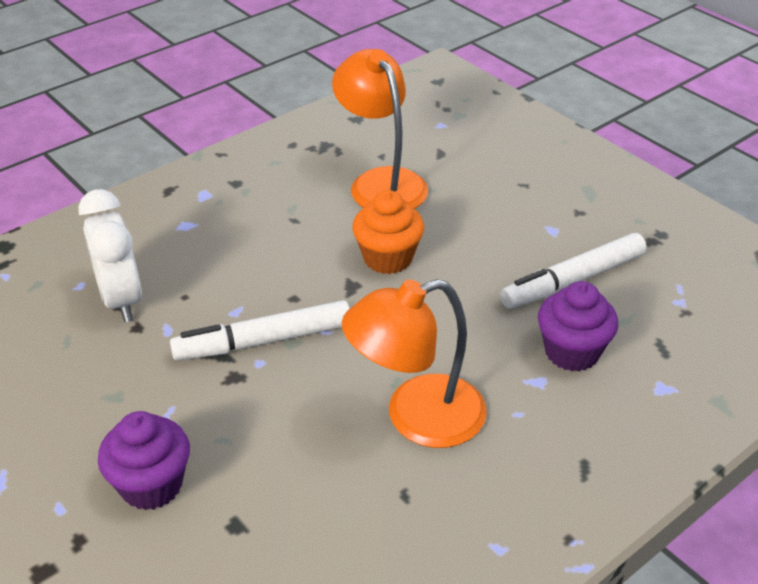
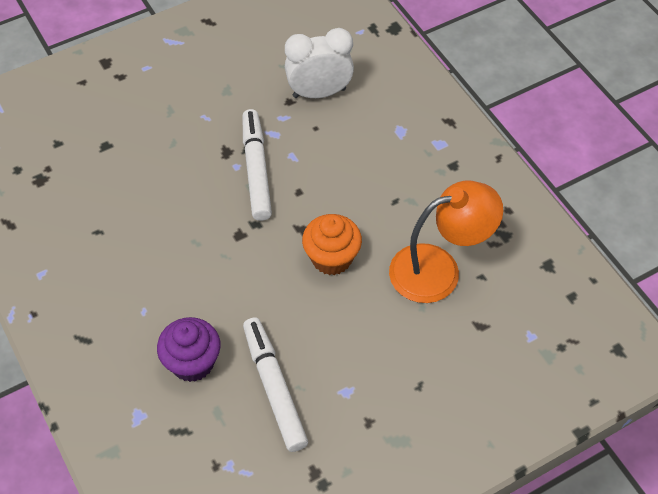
camera: 100 degrees right, 15 degrees up
(151, 485) = (148, 107): purple cupcake -> none
(416, 417) = (158, 248): orange lamp -> none

